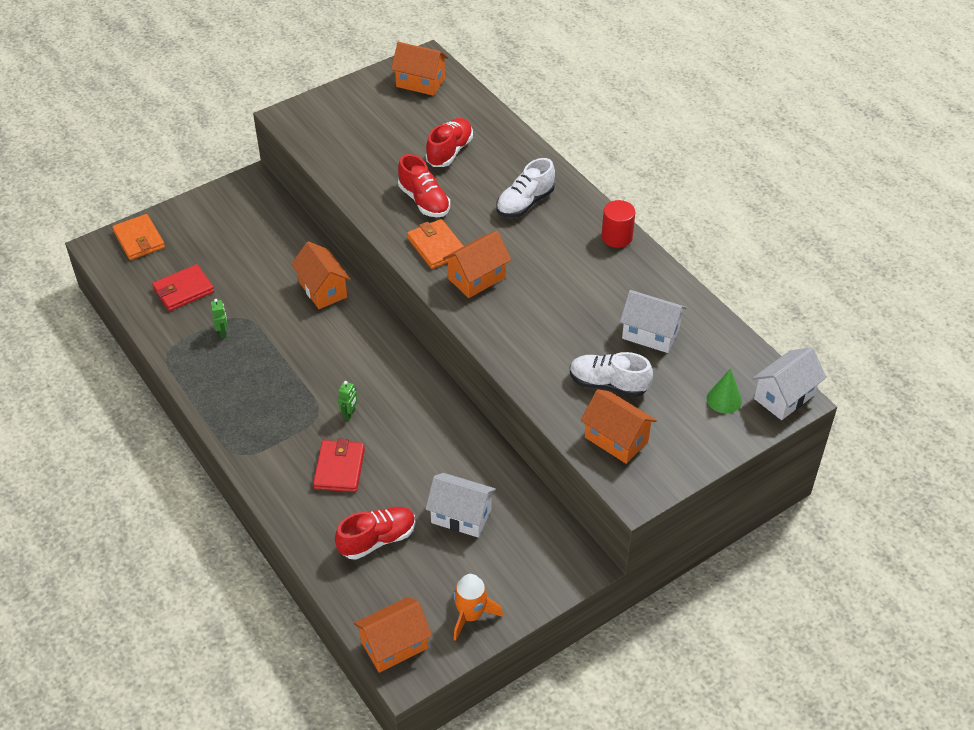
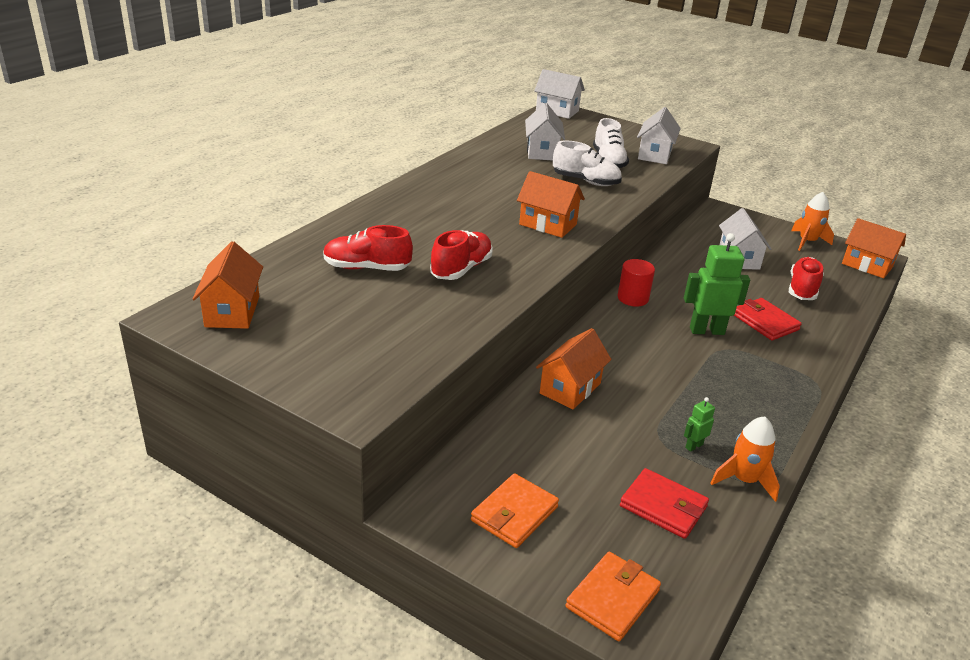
camera: 115 degrees left, 15 degrees down
(176, 343) = (744, 480): none -> orange rocket
(339, 468) = (765, 322): red wallet -> red wallet turned 75 degrees clockwise
(349, 414) = (706, 330): green robot -> green robot, size x2.11
(377, 540) = (802, 289): red shoe -> red shoe turned 75 degrees clockwise
(436, 246) = (524, 251): orange wallet -> orange wallet (514, 514)
(525, 203) = (425, 216): white shoe -> white shoe (586, 181)
(616, 237) = (441, 172): red cylinder -> red cylinder (633, 298)
(616, 439) = (655, 154): orange house -> white house
(724, 399) = (579, 126): green cone -> none

